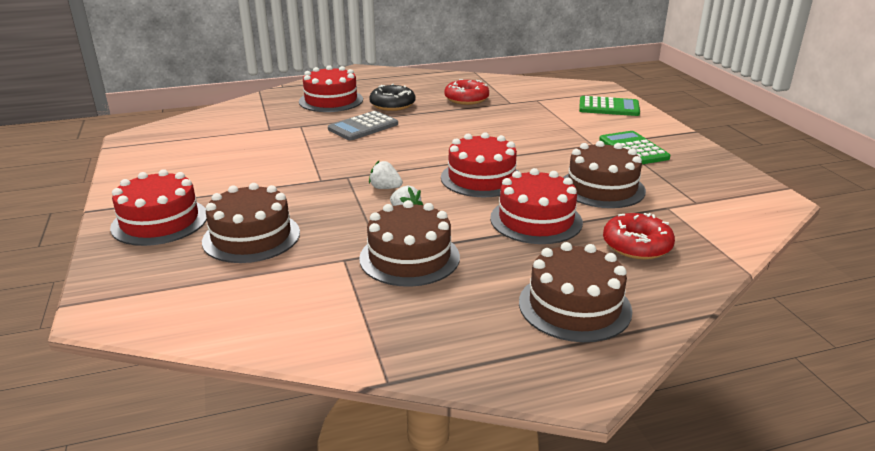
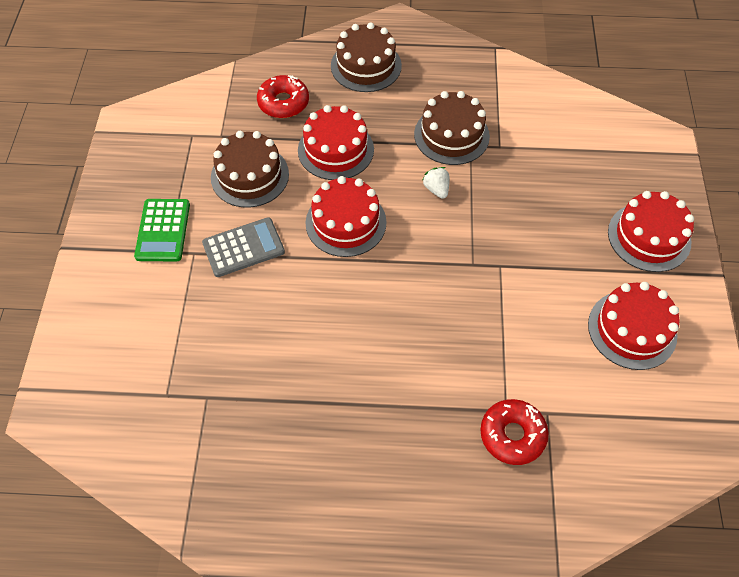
camera: 160 degrees left, 30 degrees up
(251, 237) = (568, 192): brown cake -> none
(331, 100) = (451, 493): red cake -> red cake (632, 329)
(363, 127) = (427, 381): grey calculator -> grey calculator (243, 248)
(385, 188) = (441, 232): white strawberry -> none
(392, 105) = (368, 444): black donut -> none
(466, 99) = (258, 431): red donut -> red donut (512, 435)
(608, 107) = (97, 338): green calculator -> none

